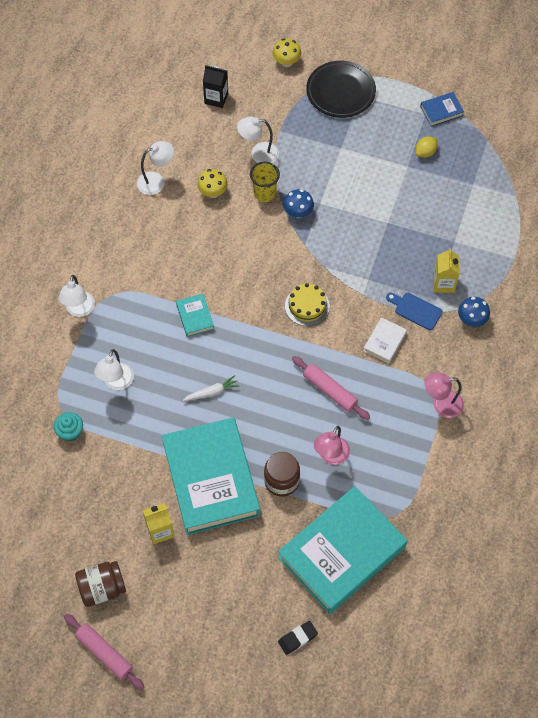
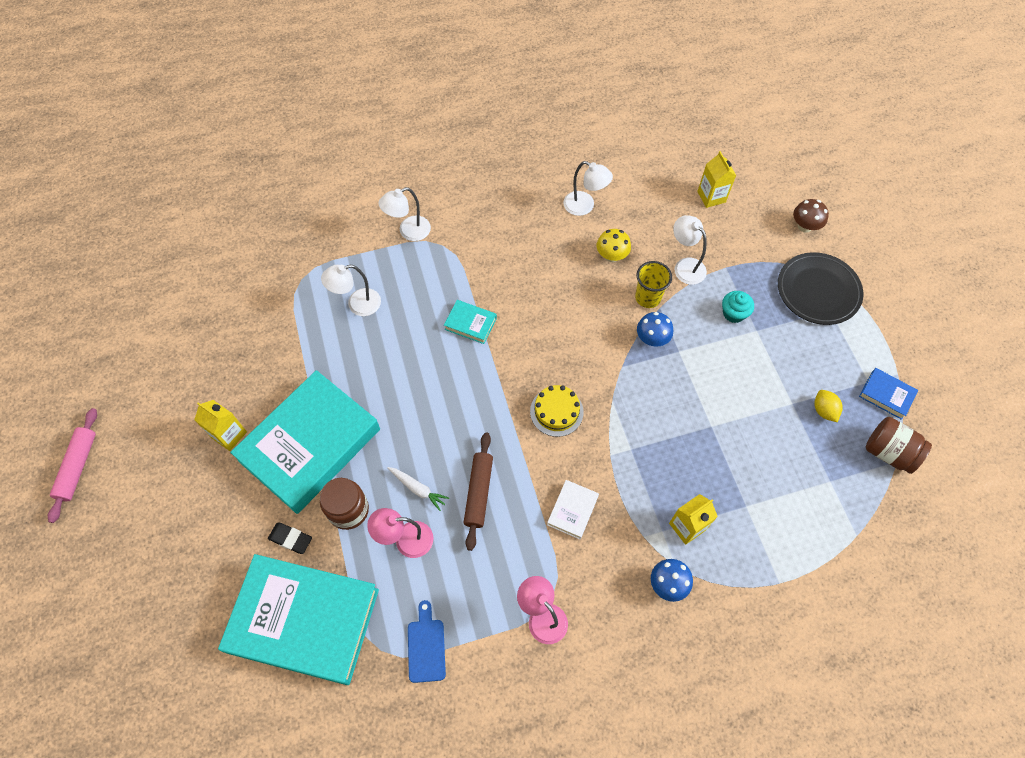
camera: 55 degrees right, 0 degrees up
(70, 431) = (284, 300): turquoise cupcake -> turquoise cupcake (733, 313)
(102, 588) = (143, 423): brown jar -> brown jar (889, 452)
(195, 317) = (470, 324): turquoise book -> turquoise book turned 75 degrees clockwise
(212, 392) = (402, 387): white carrot -> white carrot (418, 489)
(216, 98) = (711, 197): black carton -> yellow carton
(286, 62) = (804, 226): yellow mushroom -> brown mushroom
(297, 638) = (183, 637): black eraser -> black eraser (291, 539)
(330, 390) = (479, 492): pink rolling pin -> brown rolling pin
(384, 342) = (572, 510): white book -> white book turned 60 degrees counterclockwise
(416, 310) = (633, 518): blue cutting board -> blue cutting board (426, 646)
(425, 152) = (823, 410): yellow lemon -> yellow lemon turned 60 degrees clockwise

